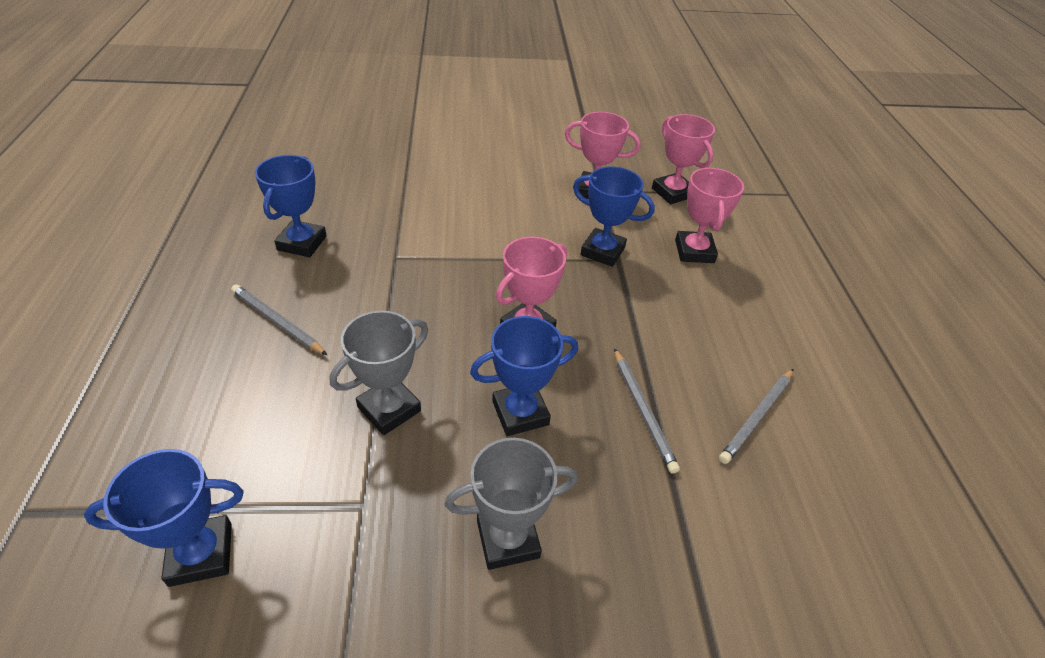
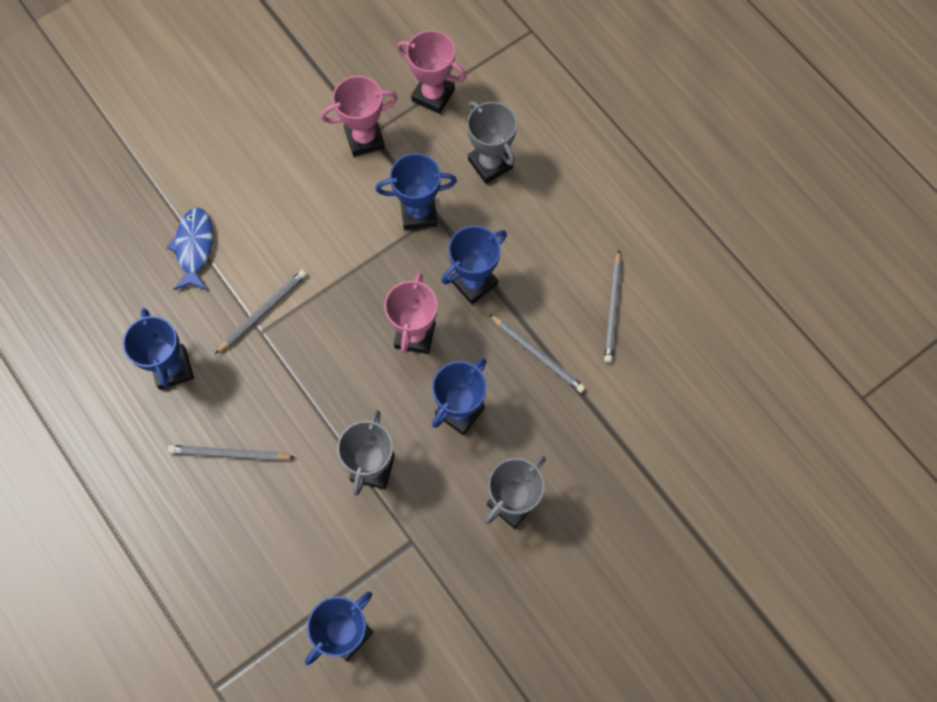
camera: 30 degrees left, 25 degrees up
(400, 187) = (194, 248): none -> blue fish
(411, 246) = (263, 311): none -> grey pencil
(617, 320) = (474, 282): none -> blue trophy
(694, 251) = (490, 164): pink trophy -> grey trophy

